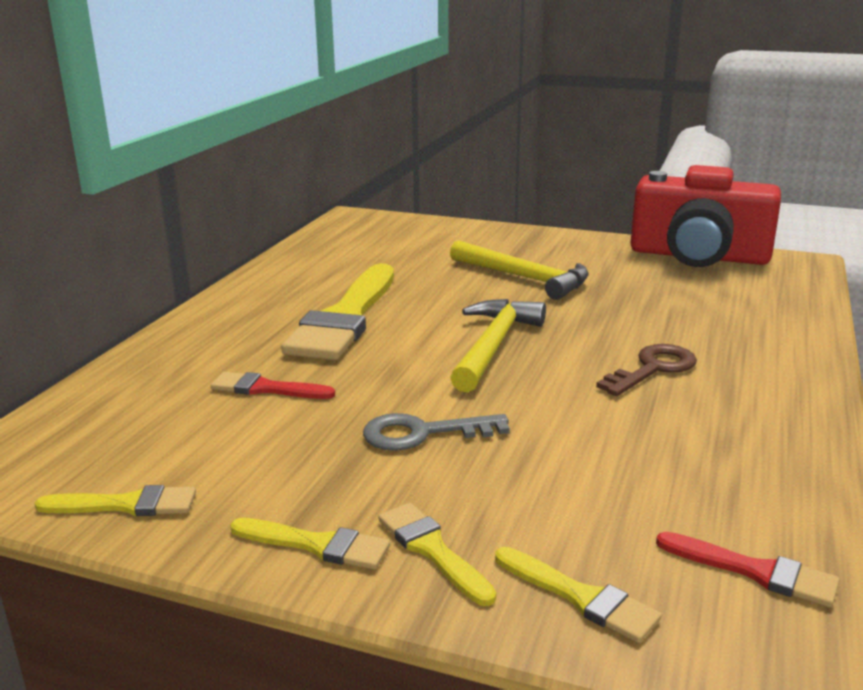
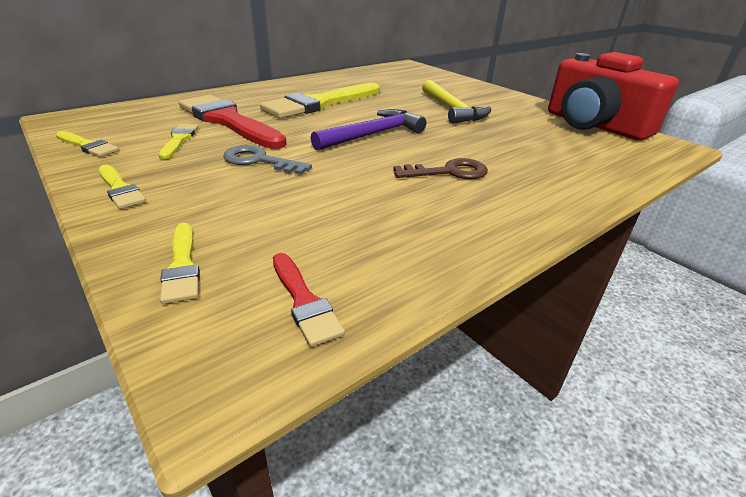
camera: 30 degrees right, 10 degrees up
(266, 389) = (228, 121): red brush -> red brush, size x2.15
(432, 550) = (160, 212): yellow brush -> yellow brush (179, 140)
(494, 346) = (373, 134): yellow hammer -> purple hammer

